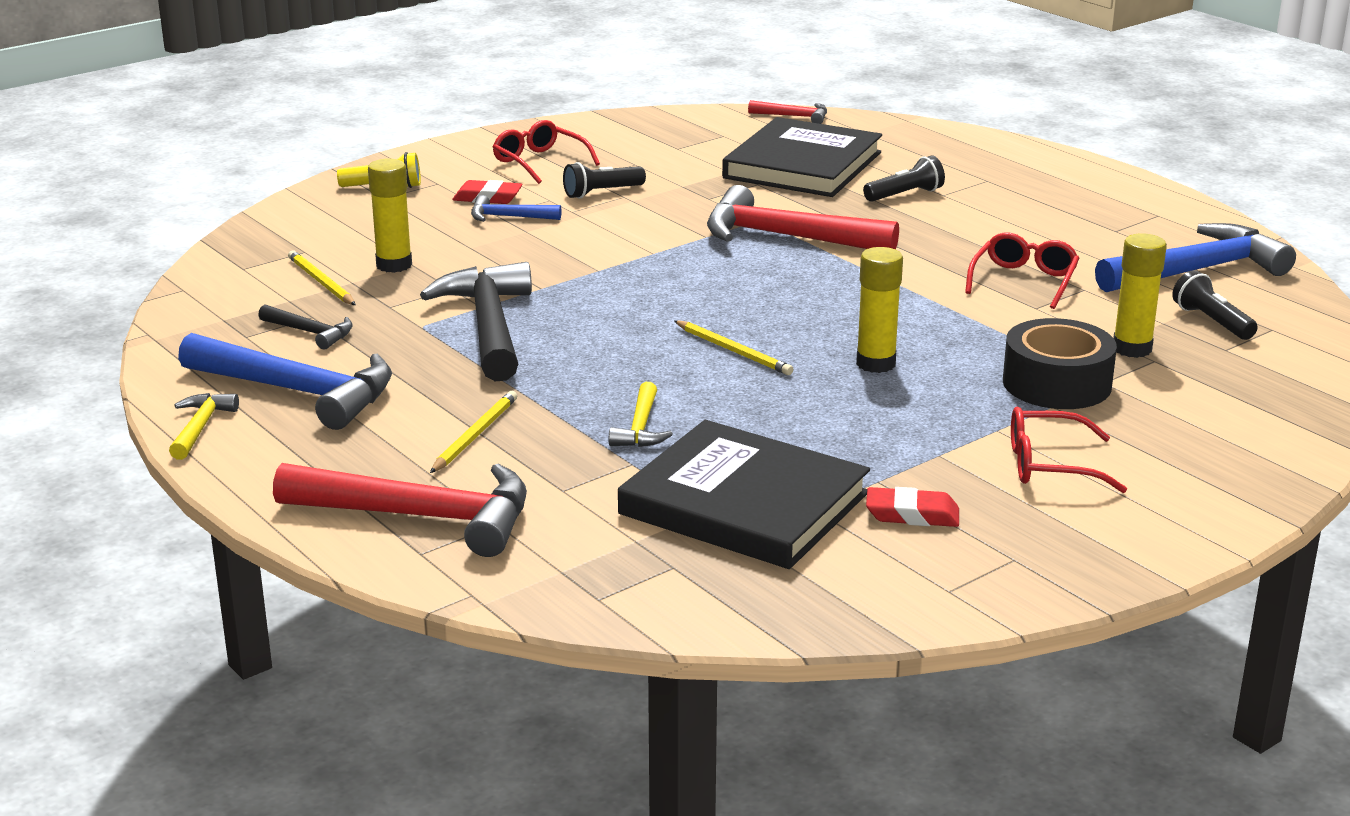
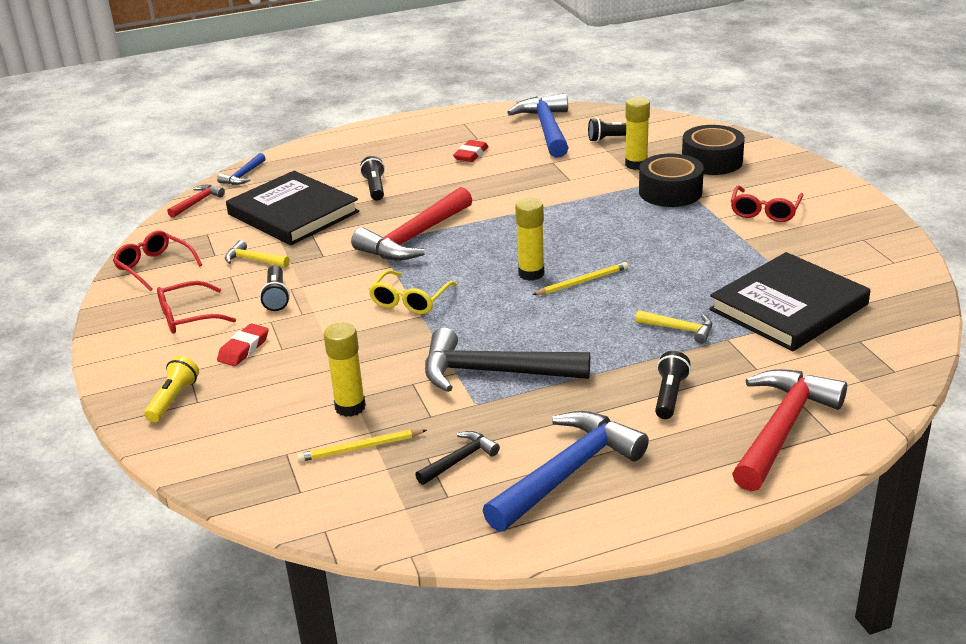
camera: 70 degrees left, 5 degrees up
(200, 427) = (611, 528): yellow hammer -> yellow hammer (253, 260)
(475, 435) = (669, 395): yellow pencil -> black flashlight
(508, 217) = (292, 343): blue hammer -> blue hammer (243, 176)
(629, 259) = (410, 300): none -> yellow glasses
(875, 364) = (622, 238): yellow glue stick -> yellow glue stick (531, 273)
(912, 514) = (811, 258): red eraser -> red eraser (471, 154)
(1024, 281) = (531, 176): red glasses -> red glasses (154, 267)
(1202, 407) = (712, 161): none -> black tape

